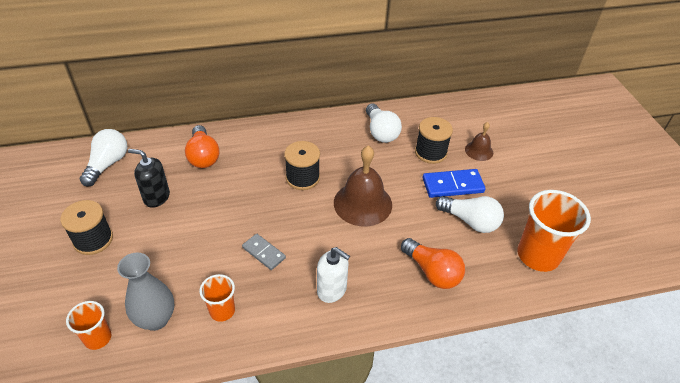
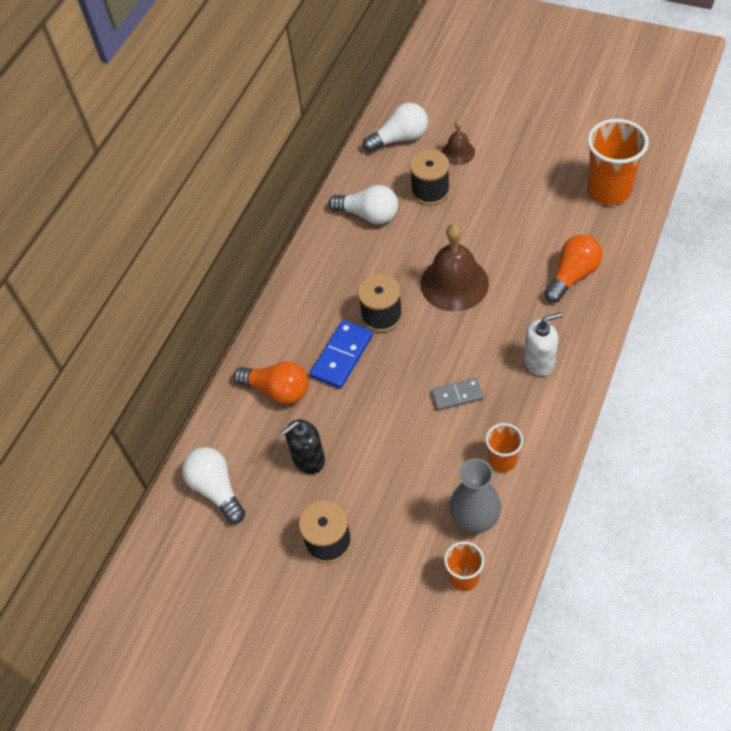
camera: 45 degrees left, 10 degrees up
(432, 272) = (572, 276): orange light bulb -> orange light bulb turned 45 degrees counterclockwise
(453, 185) = (486, 200): blue domino -> blue domino (342, 356)
(470, 221) = (537, 213): white light bulb -> white light bulb (400, 138)

